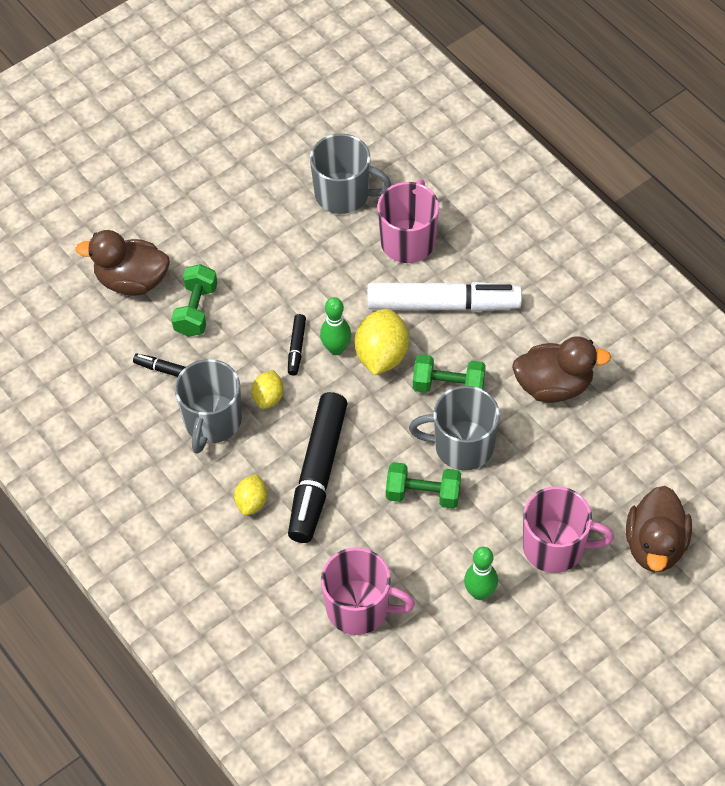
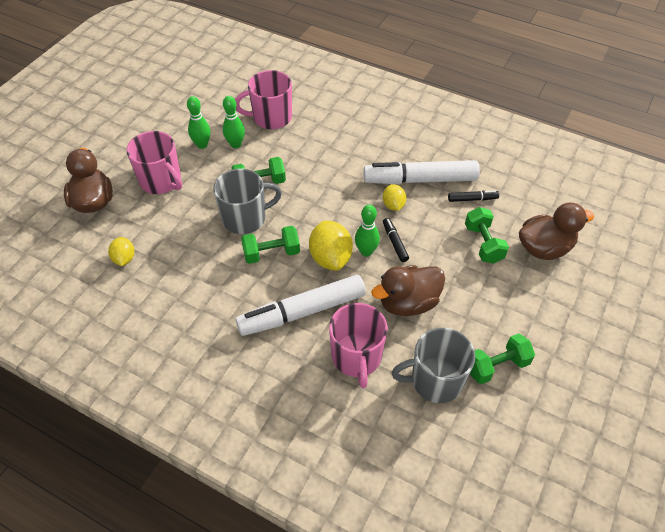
camera: 155 degrees right, 5 degrees down
(212, 421) = (420, 180): grey mug -> white marker
(251, 502) = (365, 146): yellow lemon -> yellow lemon (124, 258)
(275, 186) = (497, 366): none -> green dumbbell
(318, 474) = (333, 173): black marker -> none
(431, 575) = (235, 144): none -> green bowling pin
(553, 385) = (192, 279): brown duck -> brown duck (408, 303)
(555, 547) = (161, 181): pink mug -> pink mug turned 120 degrees counterclockwise

